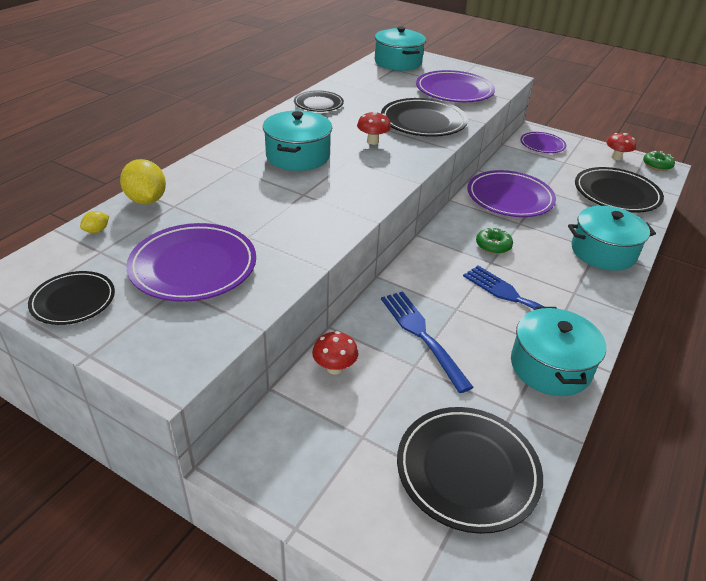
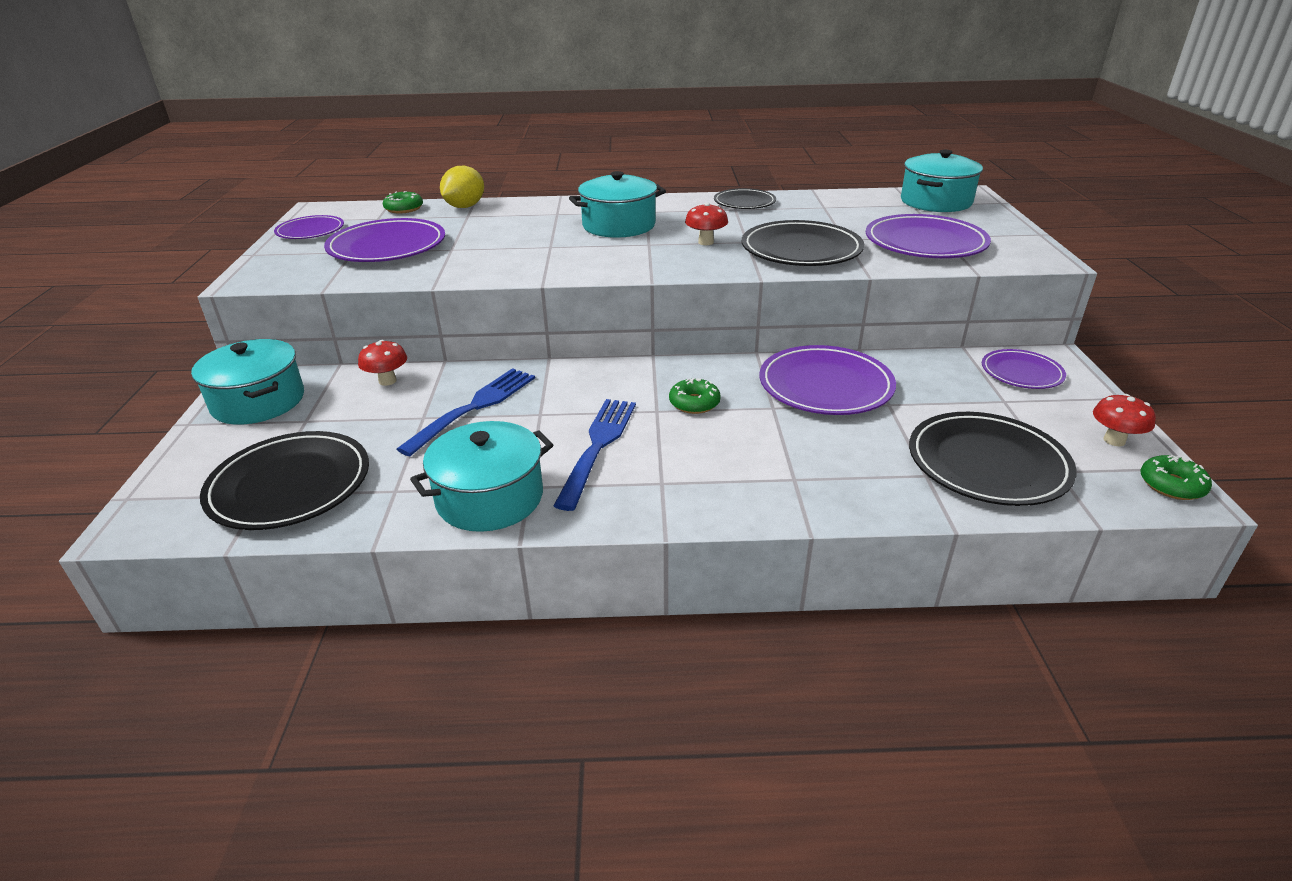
camera: 60 degrees right, 5 degrees down
(73, 301) = (310, 231): black plate -> purple plate
(97, 230) = (404, 209): yellow lemon -> green donut
(603, 252) = (794, 485): turquoise pot -> turquoise pot (258, 401)

